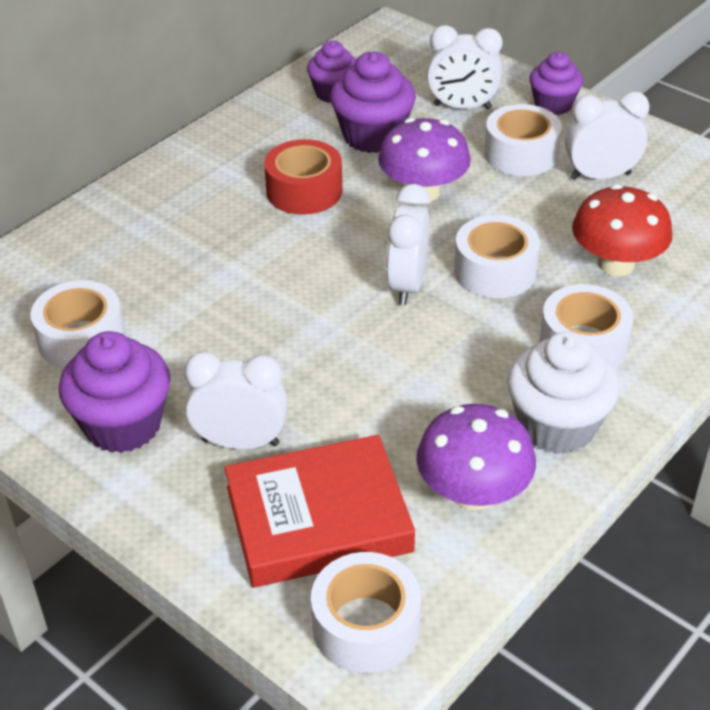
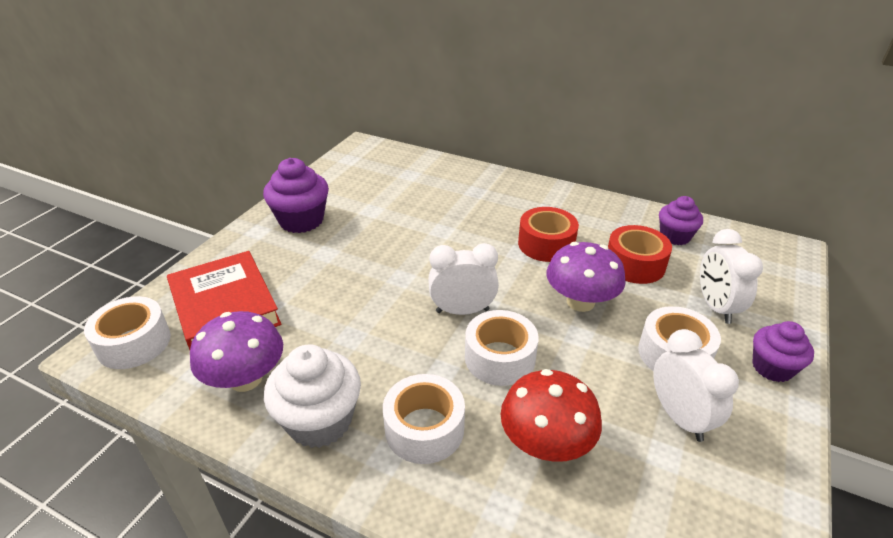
camera: 75 degrees right, 5 degrees down
(82, 339) = (368, 193): white tape -> none
(240, 442) = (291, 264): white clock -> none
(373, 136) = (634, 264): purple cupcake -> red tape

